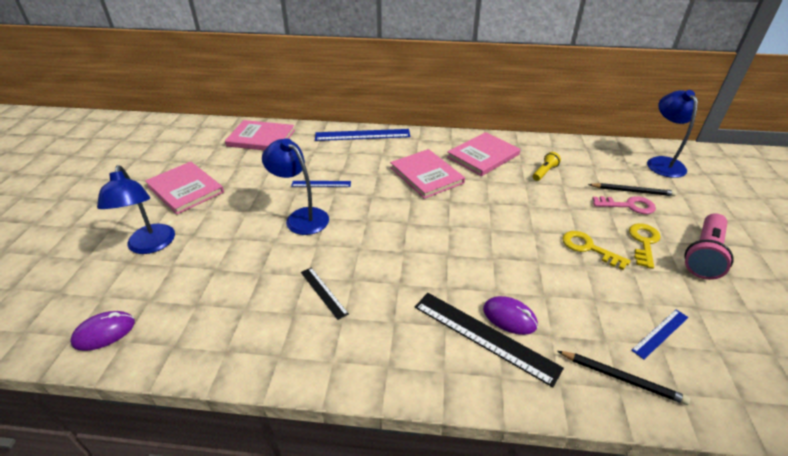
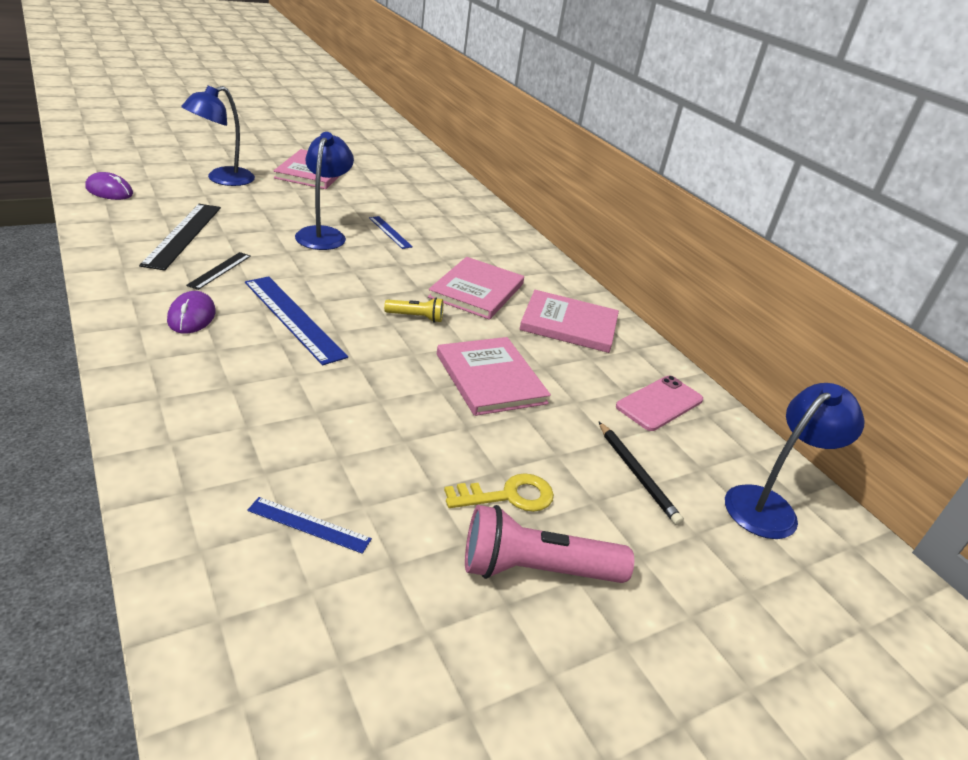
camera: 50 degrees right, 5 degrees down
(261, 138) = (434, 184): pink book -> pink book (490, 378)
(362, 135) = (511, 235): blue ruler -> blue ruler (294, 318)
(484, 336) = (216, 377): black ruler -> black ruler (183, 235)
(509, 317) = (257, 390): purple mouse -> purple mouse (191, 316)
(544, 172) = (590, 381): yellow flashlight -> yellow flashlight (416, 317)
(573, 158) = (659, 403): none -> pink phone
(588, 248) = (444, 441): yellow key -> none
(621, 378) = (202, 492): black pencil -> none
(628, 206) = (591, 472): pink key -> none

